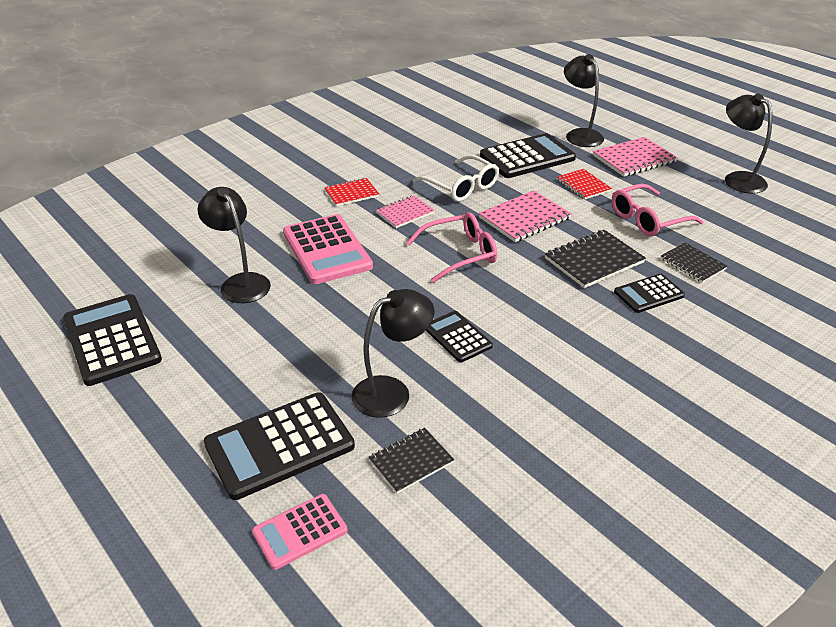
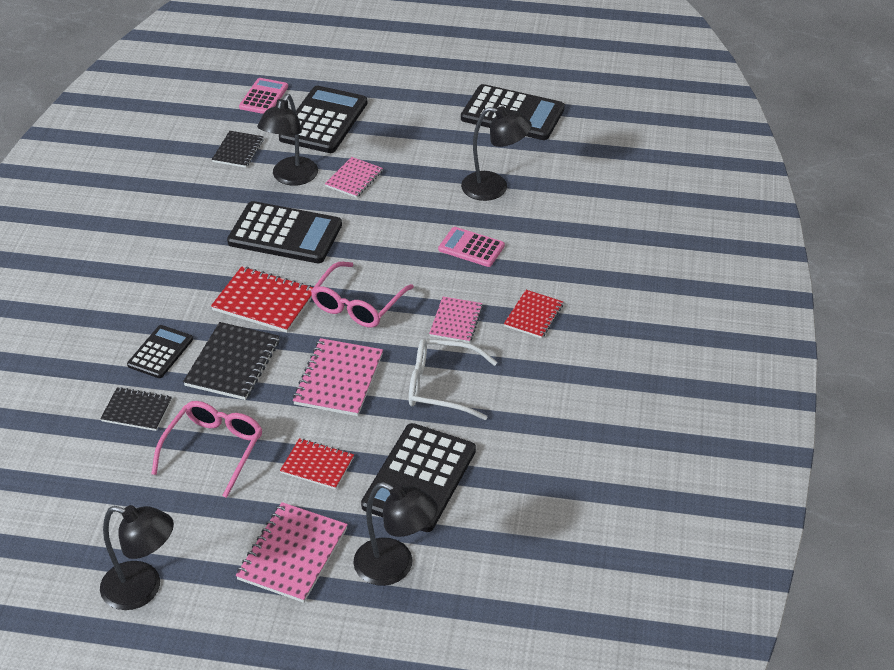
camera: 140 degrees right, 5 degrees up
(327, 250) = (471, 248): pink calculator -> pink calculator, size x0.57
(336, 356) = (354, 179): none -> pink notebook
(457, 337) = (285, 234): black calculator -> black calculator, size x1.75
(530, 290) = (264, 302): none -> red notebook

